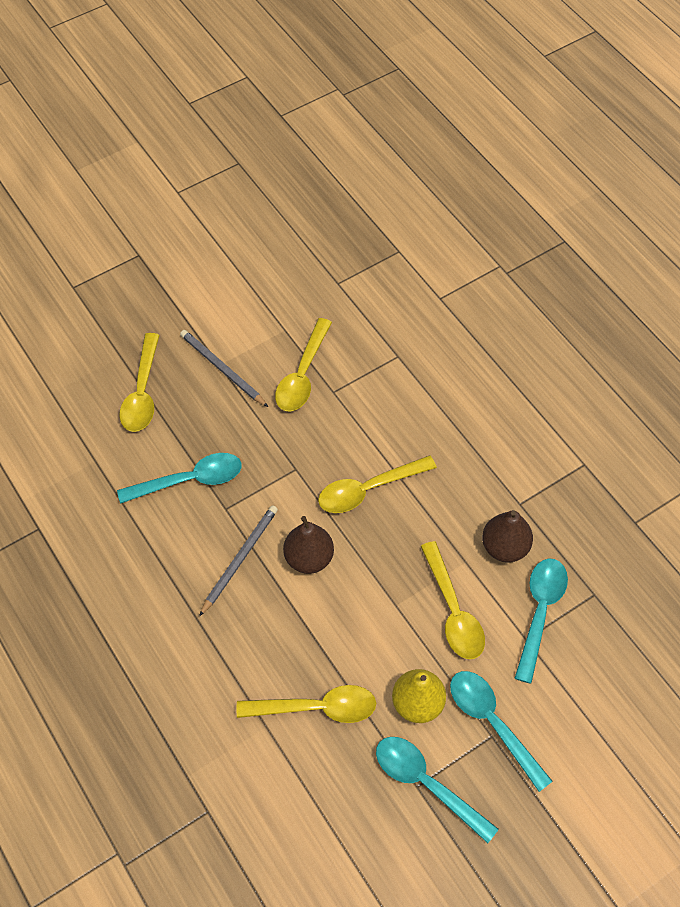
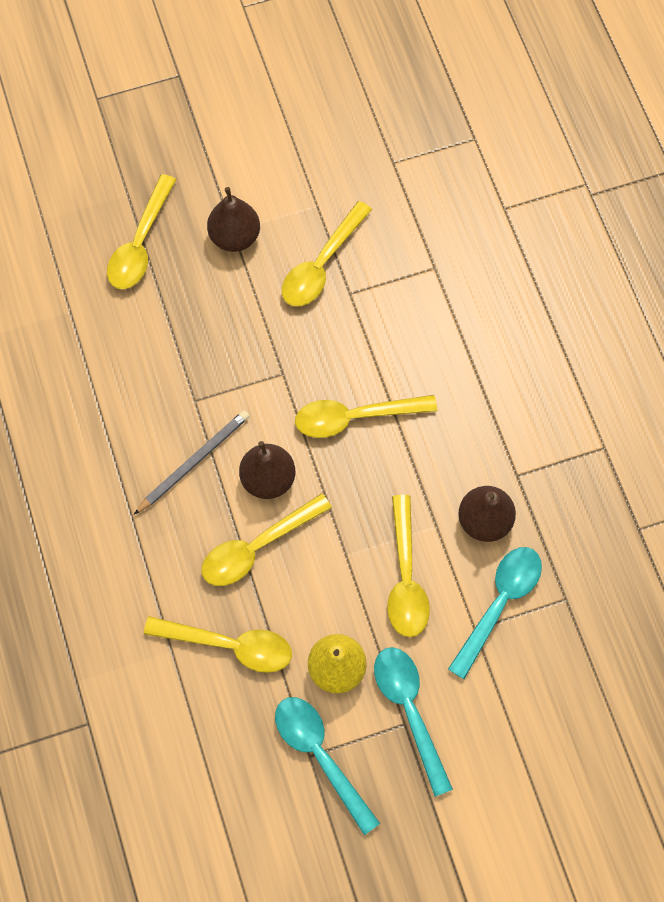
camera: 15 degrees right, 10 degrees up
(189, 480) = (164, 358): turquoise spoon -> none
(222, 369) = (235, 237): grey pencil -> brown pear
(316, 617) = (257, 547): none -> yellow spoon

